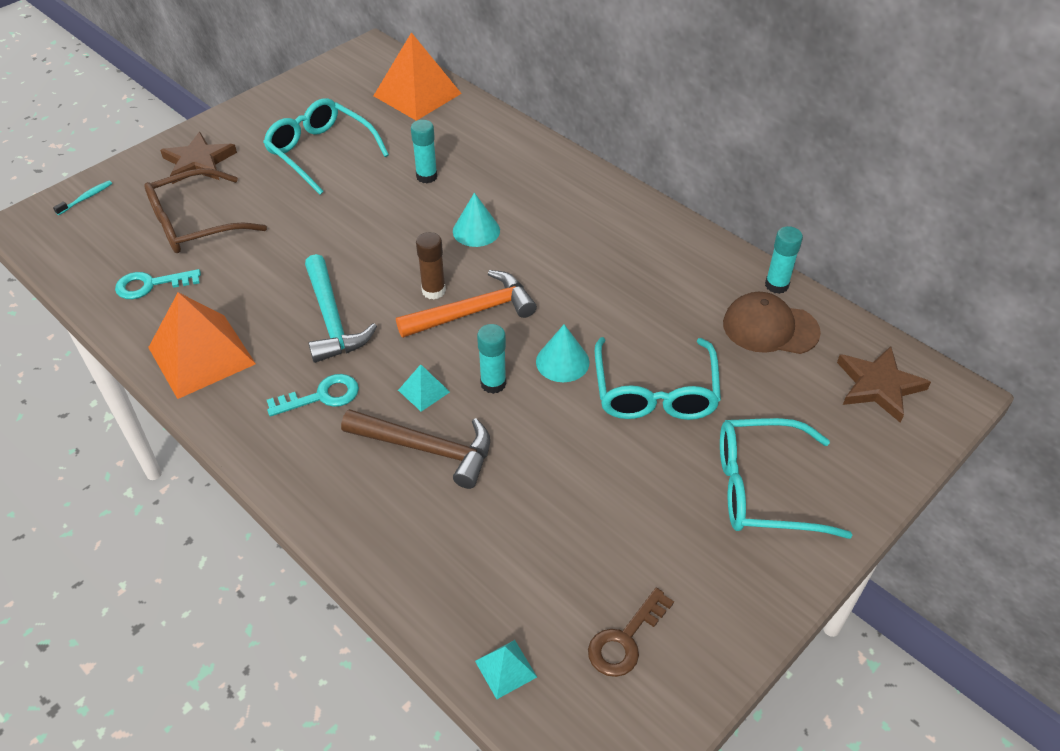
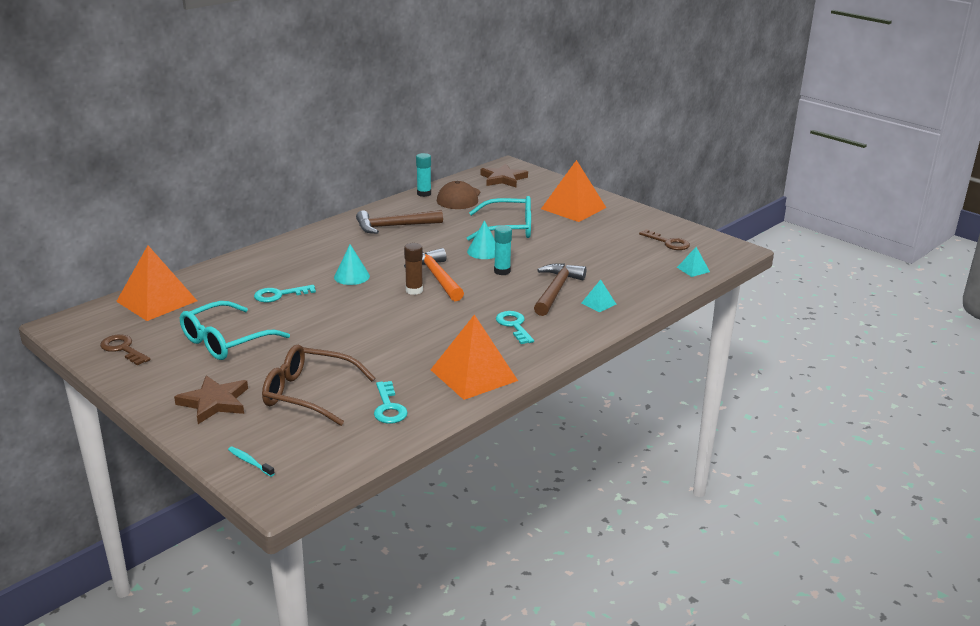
camera: 90 degrees left, 20 degrees down
(196, 223) = (309, 394): brown glasses -> brown glasses turned 135 degrees clockwise
(316, 92) = (123, 349): none -> brown key
(332, 320) = (439, 326): turquoise hammer -> none
(424, 391) = (508, 292): turquoise pyramid -> turquoise pyramid (598, 303)
(426, 176) = (279, 295): turquoise glue stick -> turquoise key
(641, 259) = (393, 226): none -> brown hammer
(764, 489) = (573, 208): turquoise glasses -> orange pyramid

